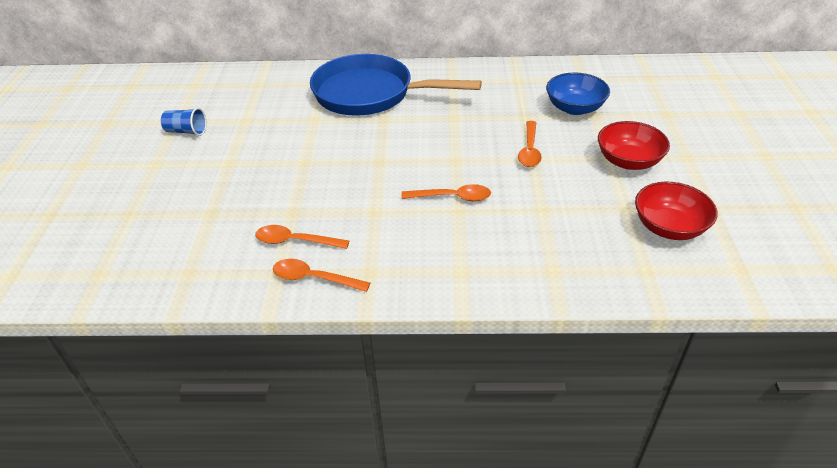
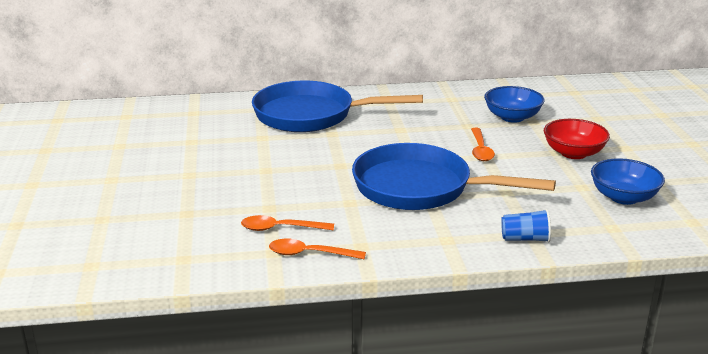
camera: 10 degrees left, 15 degrees down
(186, 131) = (133, 152): blue cup -> blue cup (525, 239)
(452, 197) = (420, 188): orange spoon -> blue pan
(669, 227) = (623, 197): red bowl -> blue bowl

